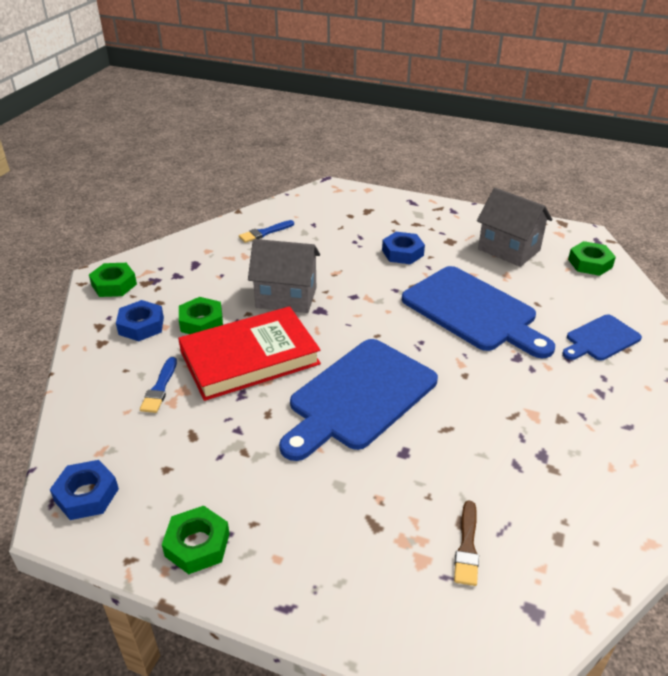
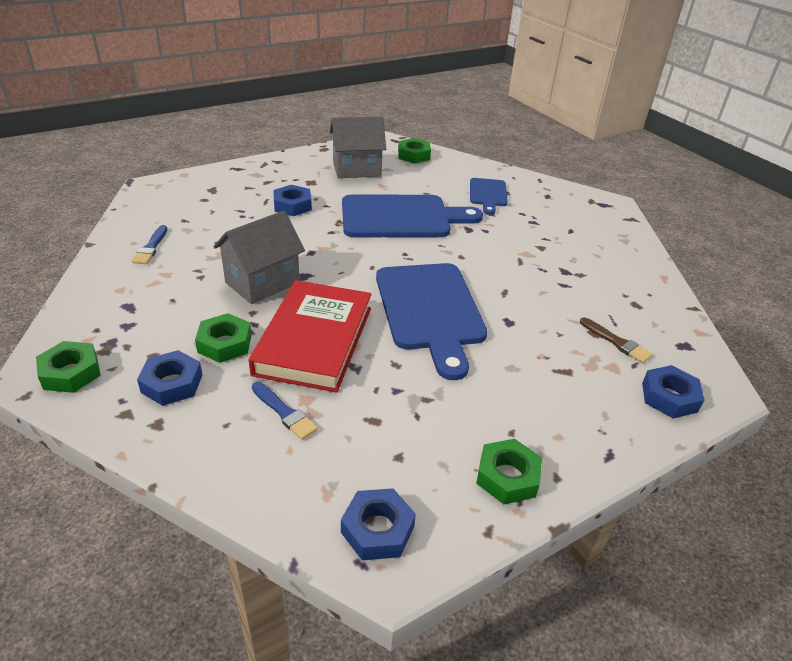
camera: 55 degrees left, 0 degrees up
(422, 627) = (669, 397): none -> blue nut

